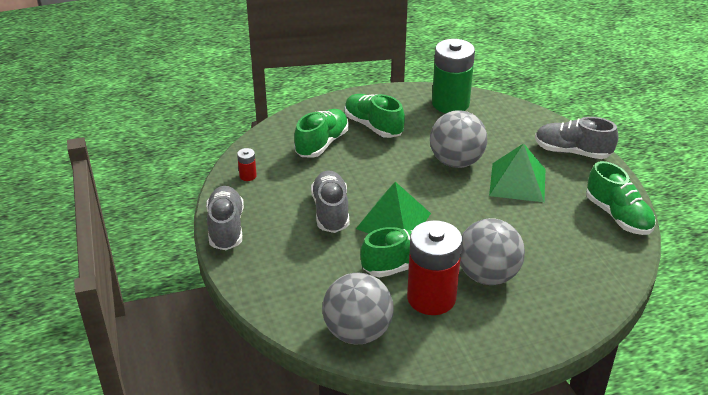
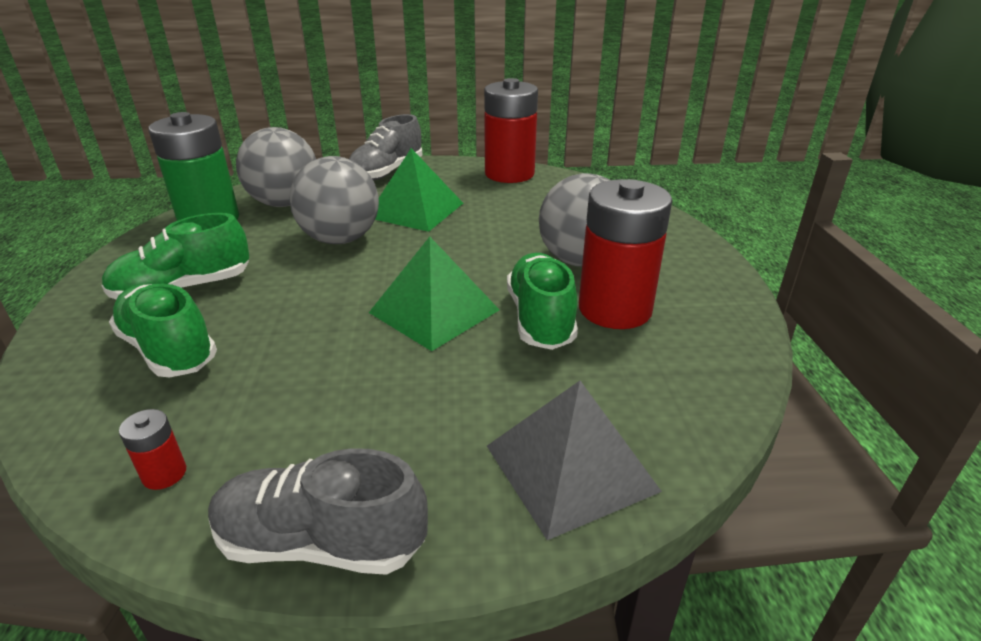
camera: 75 degrees left, 5 degrees down
(285, 293) = (571, 467): none -> grey pyramid
(330, 211) = (370, 371): grey shoe -> none
(357, 332) = (683, 391): grey ball -> grey ball (285, 203)
(618, 216) = (509, 174): green shoe -> red battery

